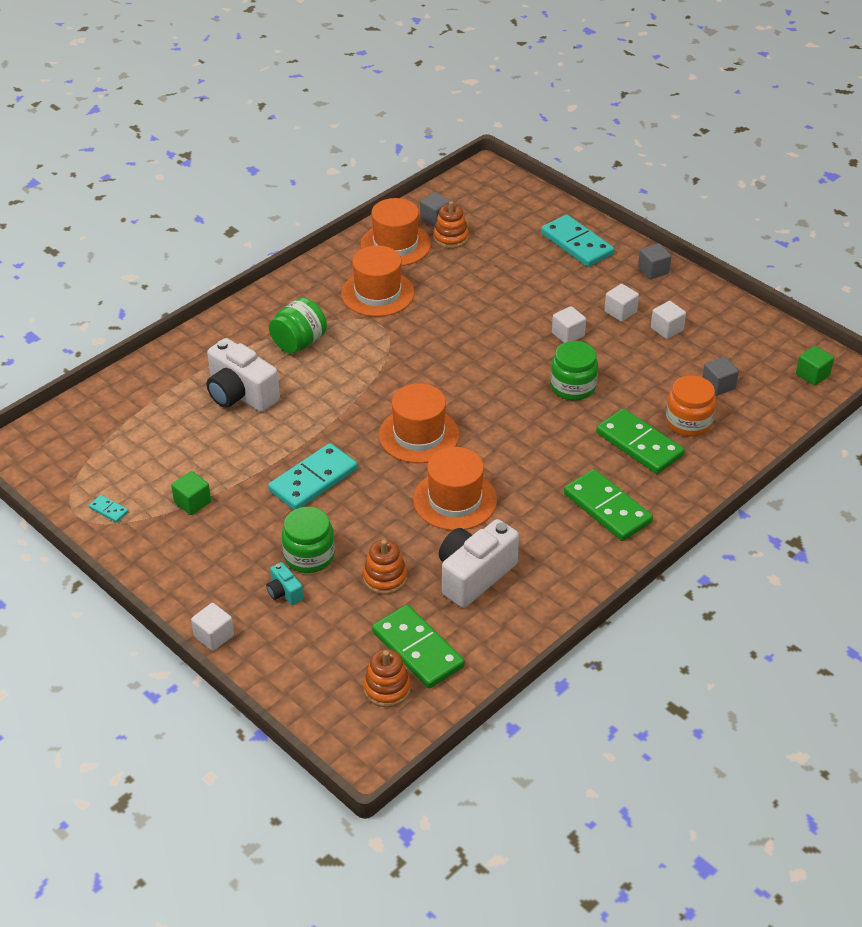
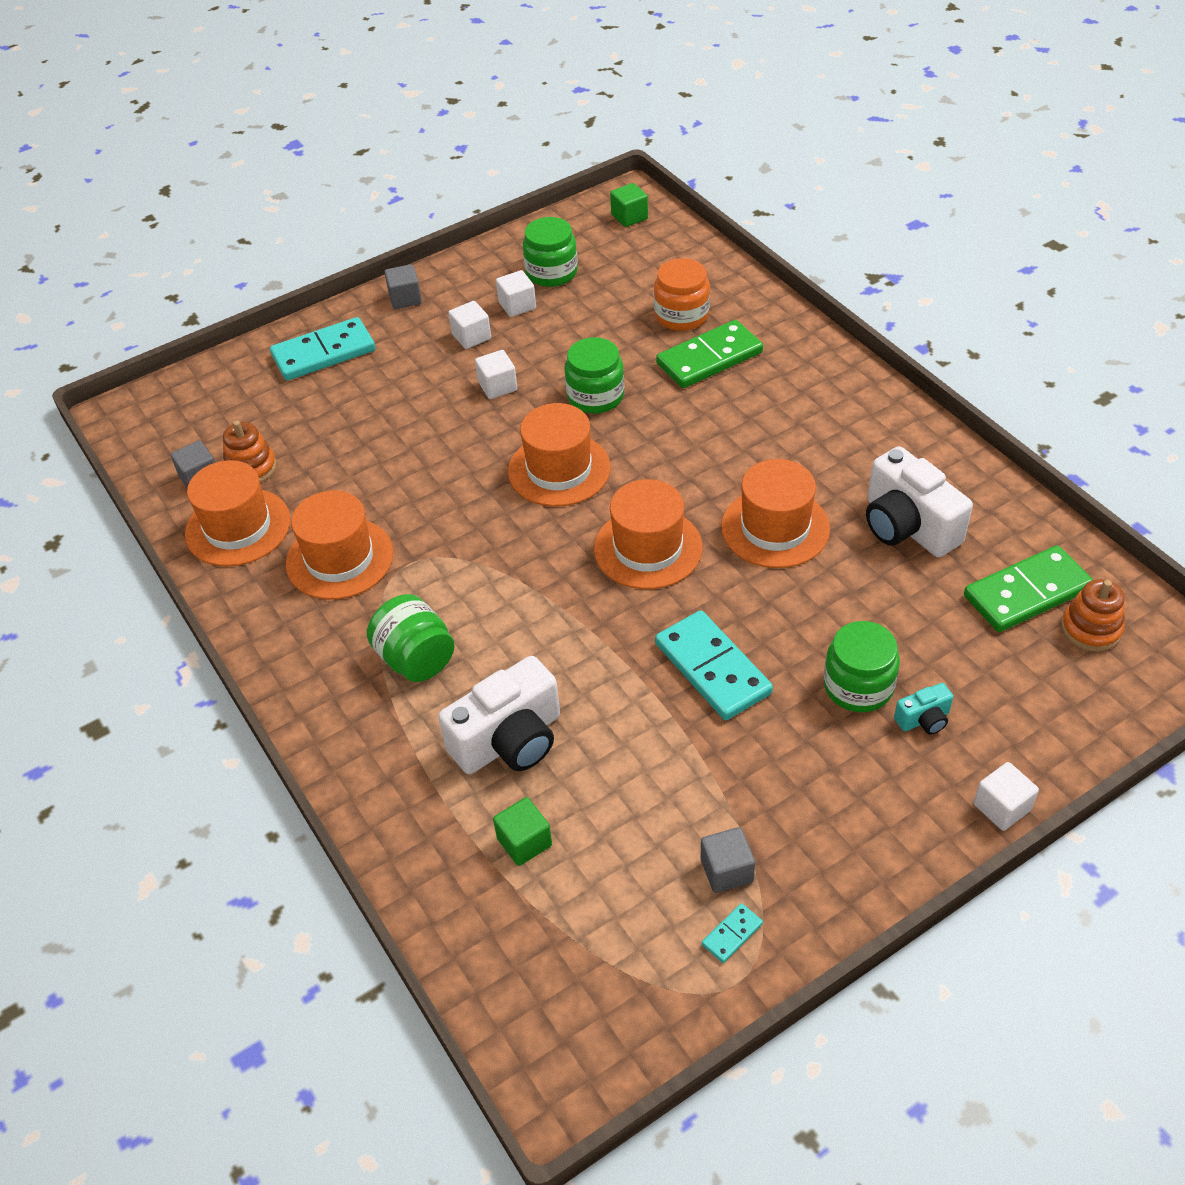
camera: 75 degrees left, 5 degrees up
(192, 502) = (733, 818): green cube -> green cube (524, 842)
(385, 578) = (905, 611): orange stacking toy -> none
(487, 379) = (559, 469): none -> orange hat
(607, 508) = (809, 399): green domino -> none
(716, 341) = (551, 272): none -> green jar
(718, 385) = (627, 283): grey cube -> grey cube (726, 870)

